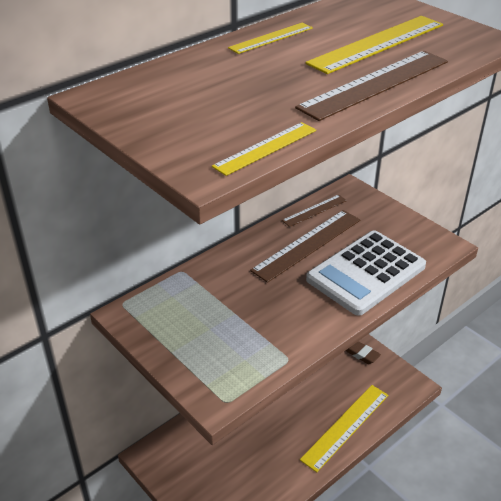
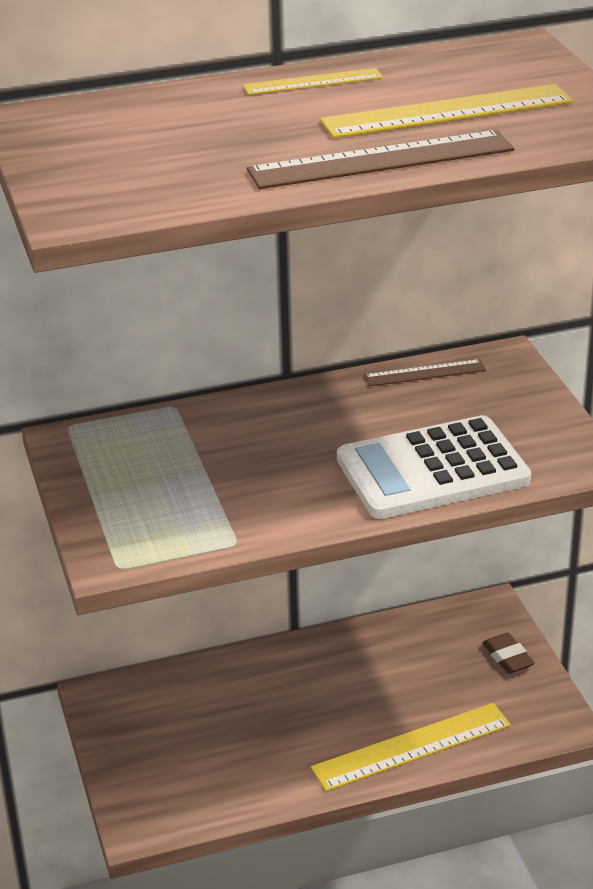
camera: 25 degrees right, 5 degrees down
(265, 148) = (163, 206): yellow ruler -> none
(307, 245) = (376, 415): brown ruler -> none

